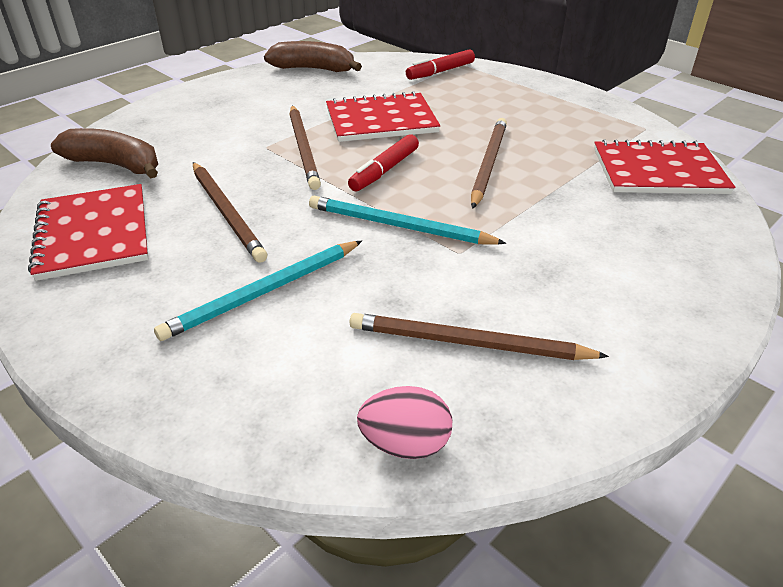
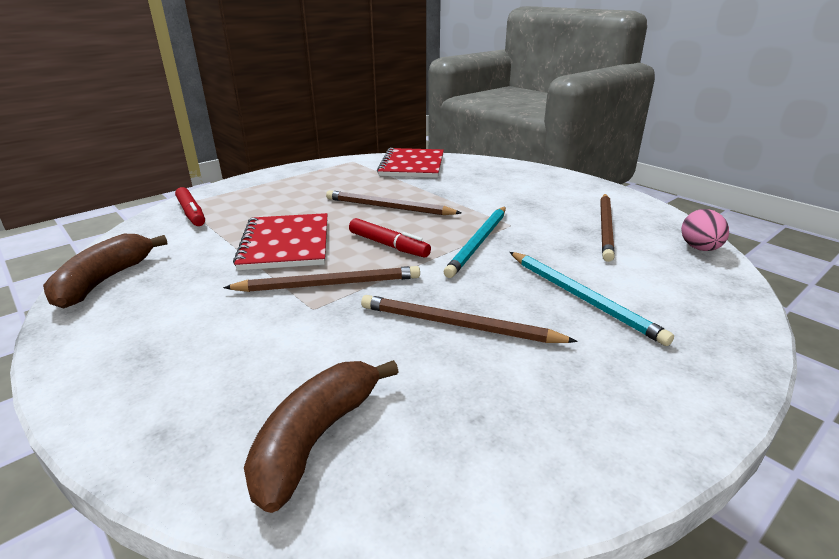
camera: 85 degrees left, 10 degrees down
(93, 234) = (506, 426): red notebook -> none
(227, 213) = (457, 325): brown pencil -> brown pencil turned 135 degrees counterclockwise

